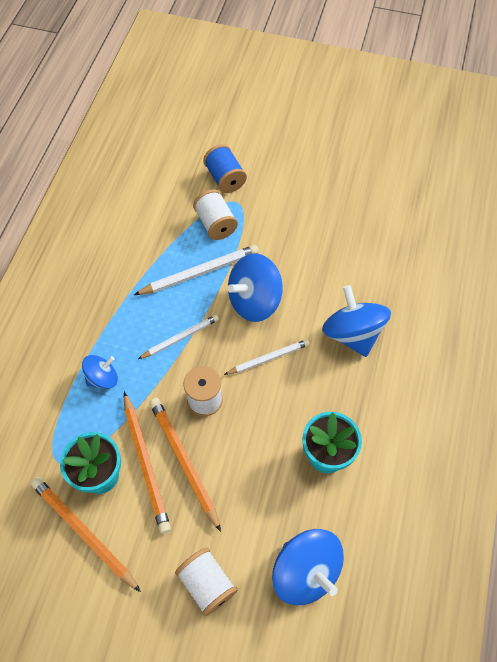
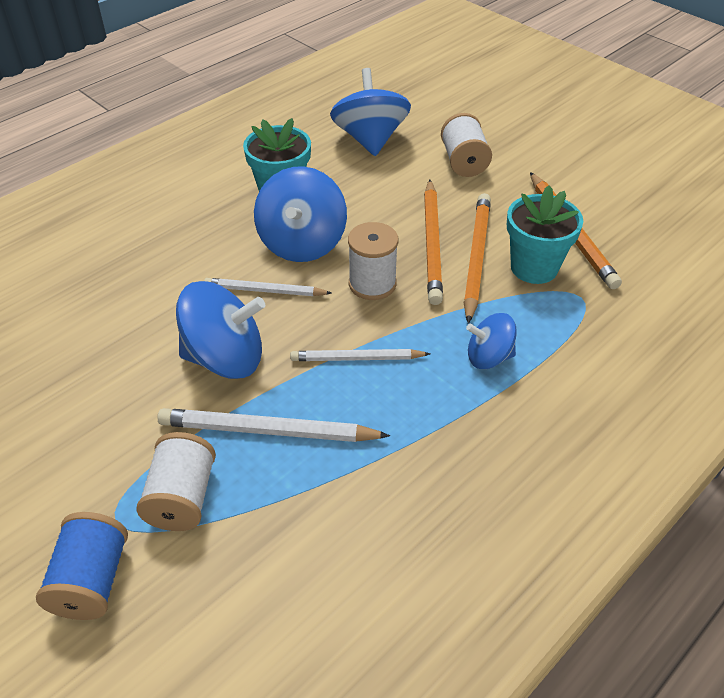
camera: 150 degrees left, 15 degrees down
(352, 333) = (146, 272): blue spinning top -> blue spinning top (302, 243)

